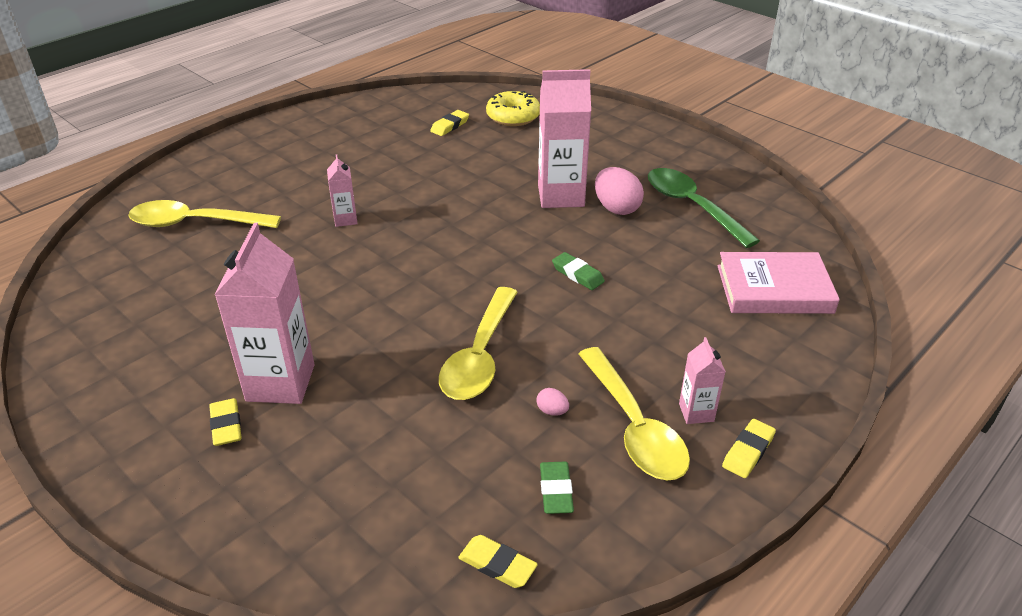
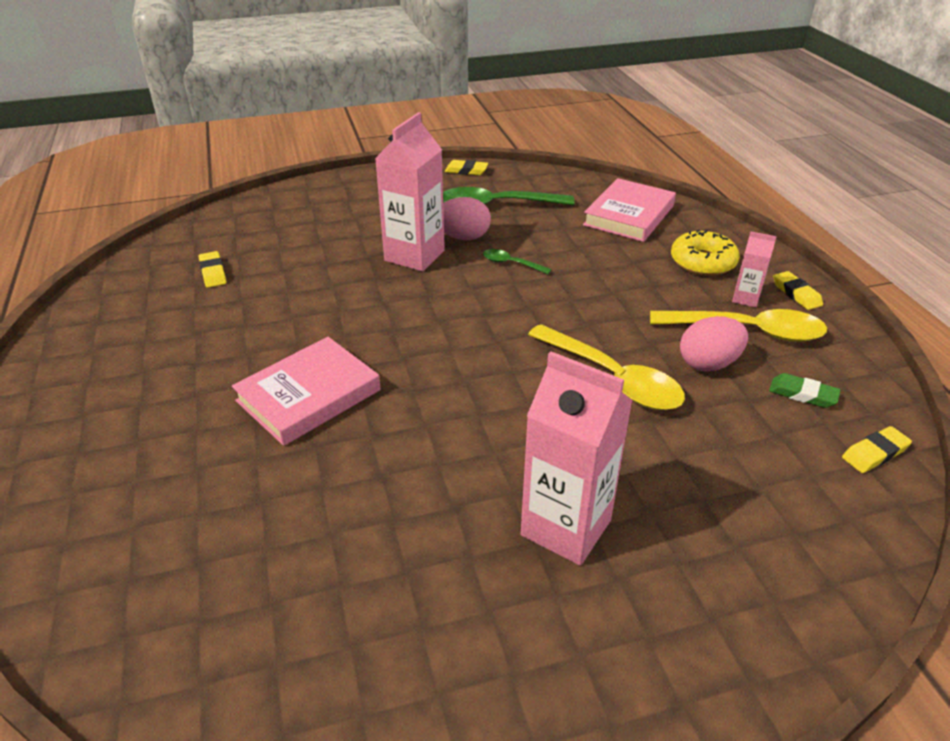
camera: 60 degrees left, 0 degrees up
(195, 223) = (172, 529): yellow spoon -> none
(226, 425) = (612, 593): yellow eraser -> yellow eraser (466, 171)
(345, 219) = (309, 396): pink carton -> pink book
(513, 116) = (248, 233): yellow donut -> yellow donut (702, 262)
(552, 411) = (708, 364): pink egg -> pink egg, size x2.15
(577, 274) = (539, 288): green eraser -> none
(601, 247) = (511, 263): none -> green spoon

